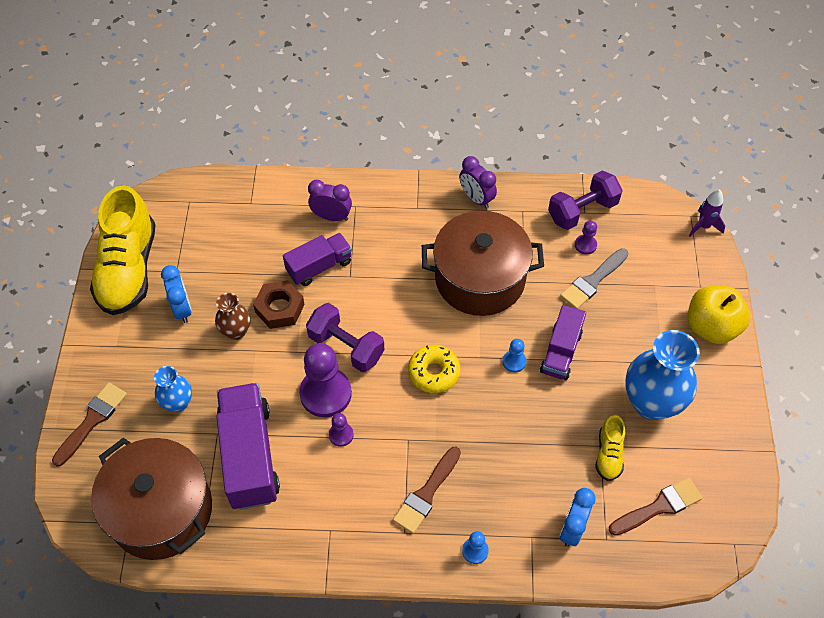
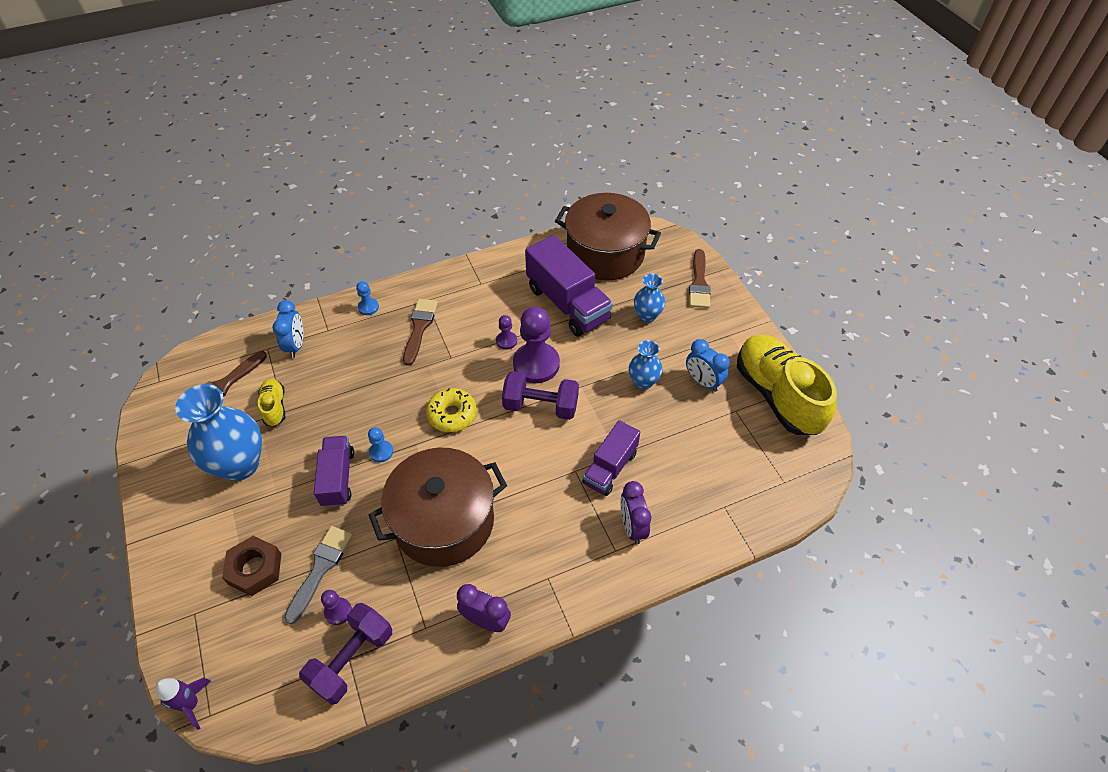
camera: 155 degrees right, 5 degrees down
(236, 331) = (643, 382): brown vase -> blue vase
(279, 308) = (620, 415): brown nut -> brown nut (255, 569)
(331, 216) = (632, 527): purple clock -> purple clock turned 90 degrees clockwise
(711, 327) = (180, 567): yellow apple -> none

